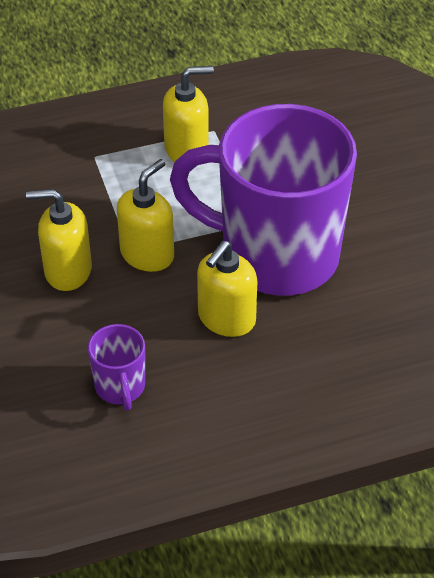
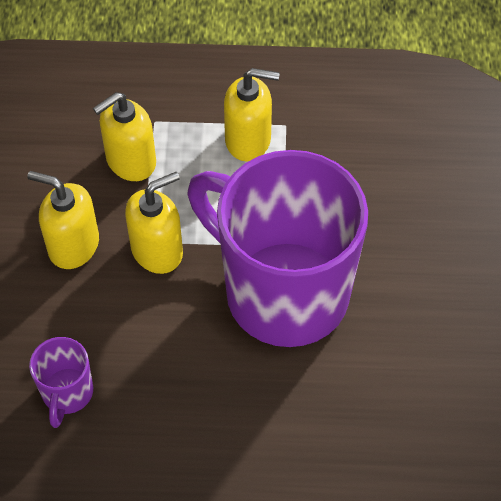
camera: 20 degrees right, 10 degrees up
(226, 319) = (202, 349): yellow soap dispenser -> yellow soap dispenser (130, 161)

